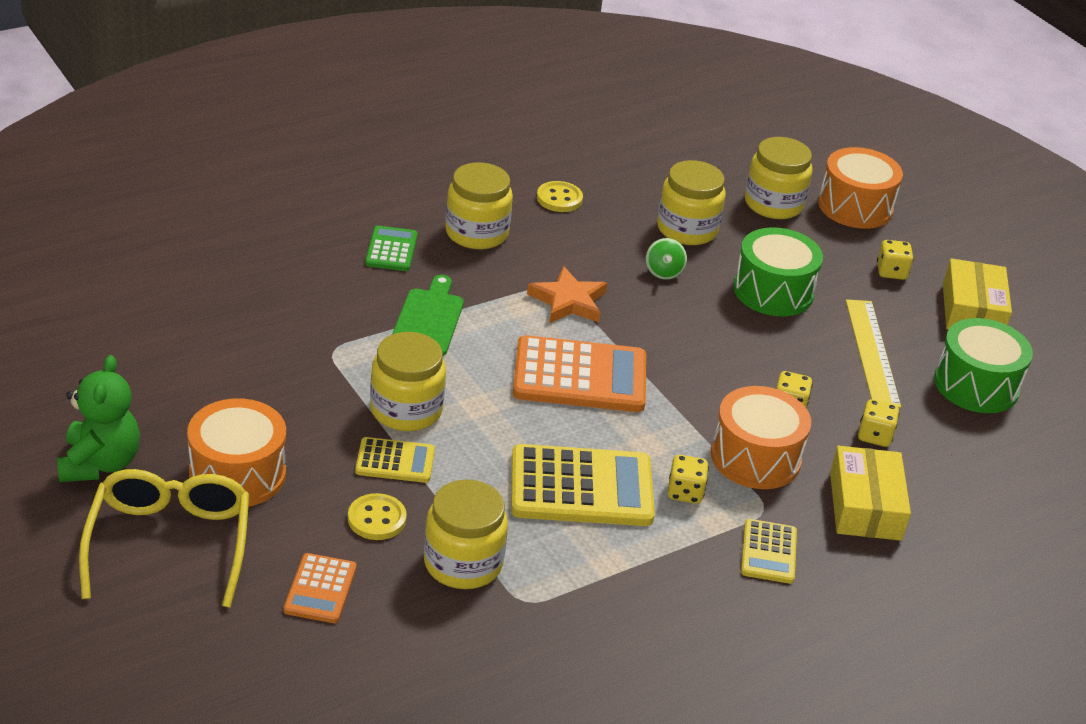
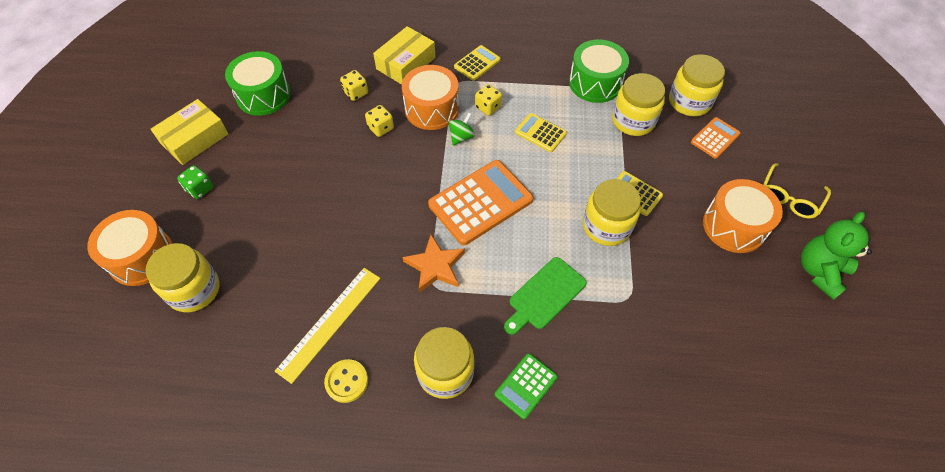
camera: 140 degrees left, 20 degrees up
(169, 543) = (789, 197): yellow glasses -> yellow glasses, size x0.64
(377, 519) = (665, 163): yellow button -> none
(579, 376) = (480, 202): orange calculator -> orange calculator turned 105 degrees clockwise
(581, 487) = (540, 133): yellow calculator -> yellow calculator, size x0.53
(663, 272) = (346, 261): green spinning top -> green spinning top (461, 137)
(687, 229) = (285, 295): yellow jar -> yellow jar (689, 102)
(773, 291) = (293, 210): green drum -> green drum (595, 83)
(872, 352) = (291, 139): yellow ruler -> yellow ruler (329, 323)
(891, 272) = (200, 189): yellow dice -> green dice

